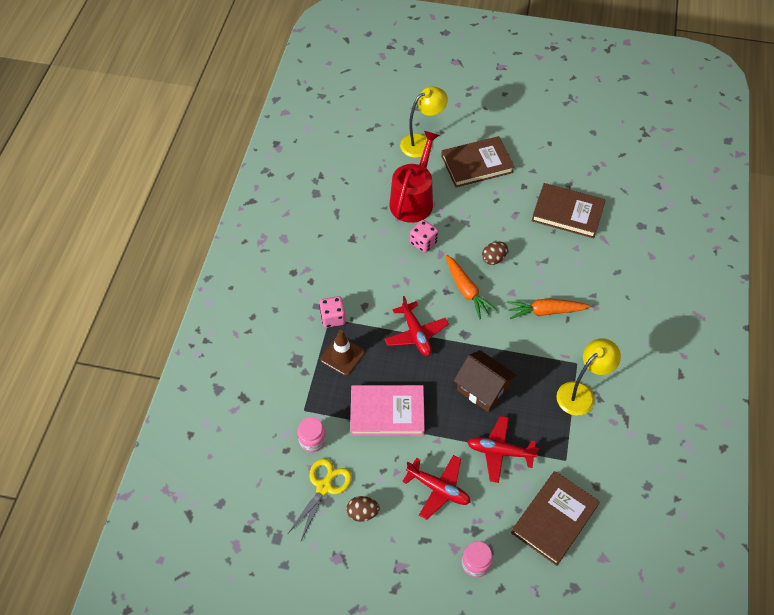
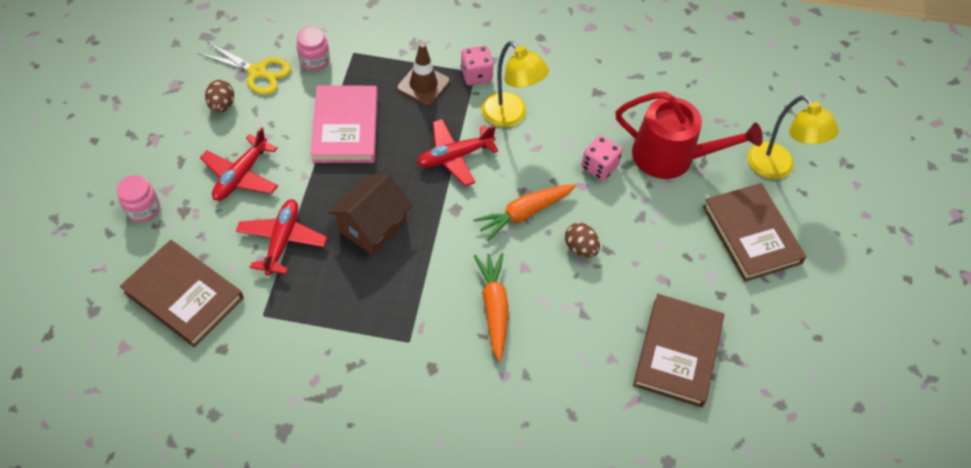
camera: 85 degrees right, 0 degrees up
(581, 393) = (360, 342): yellow lamp -> yellow lamp (510, 116)

